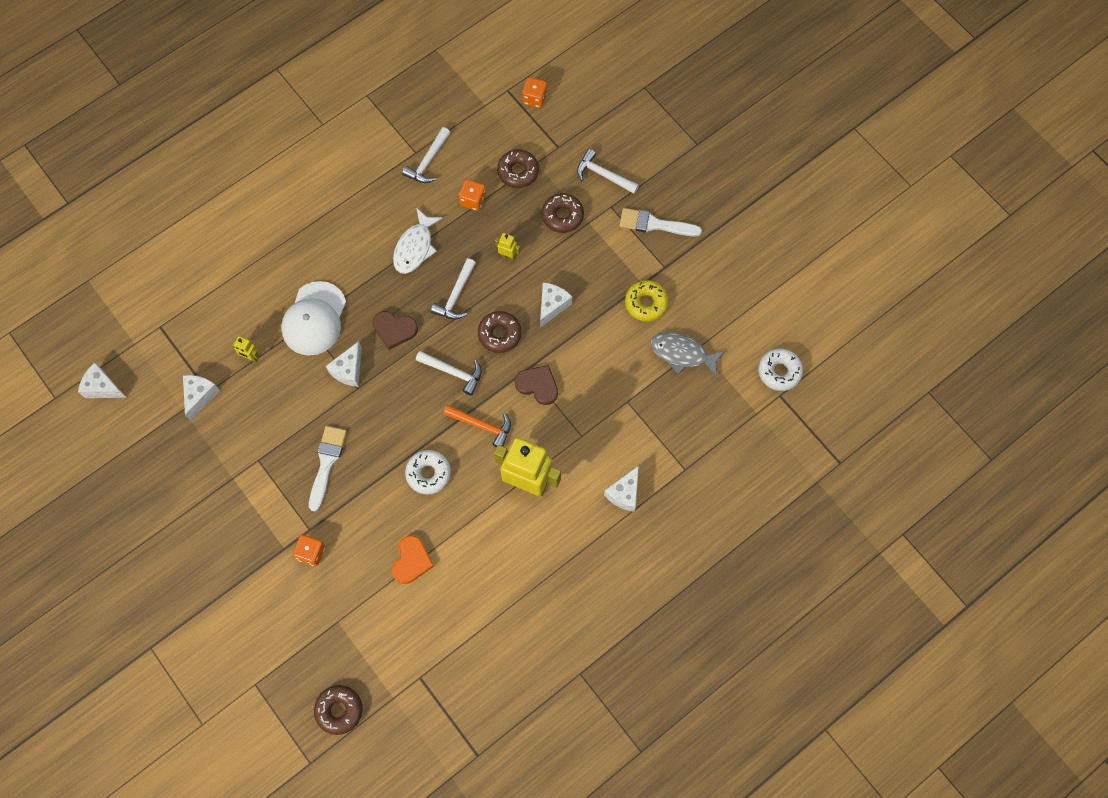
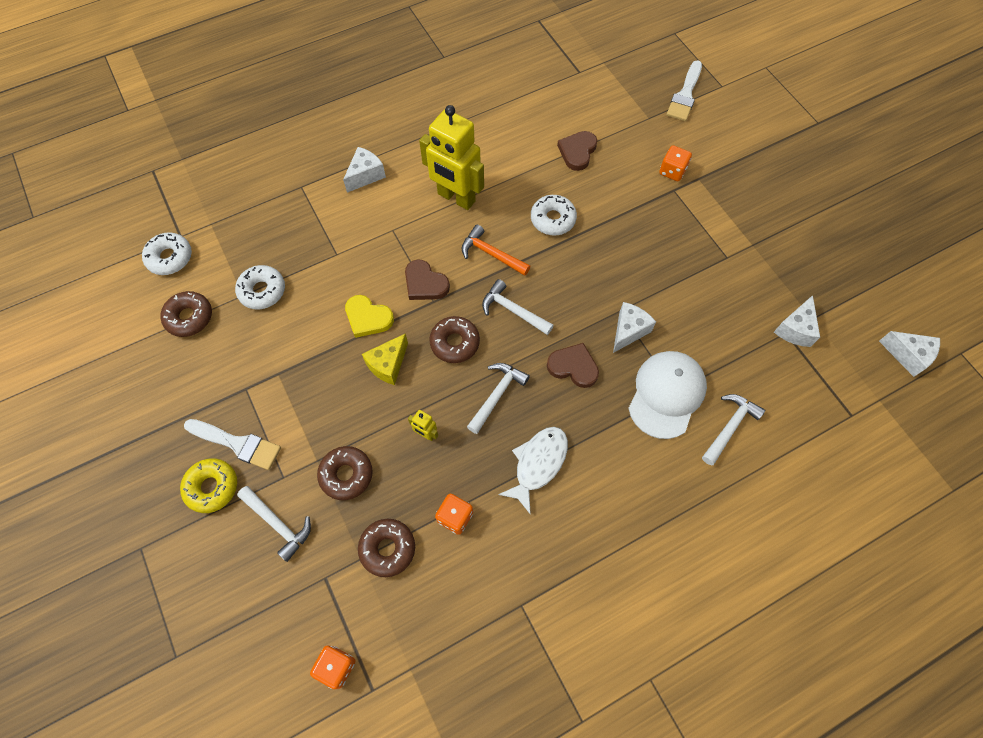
camera: 170 degrees left, 5 degrees down
(250, 357) = (740, 363): yellow robot -> none
(326, 463) = (655, 244): white brush -> white brush (685, 95)
(339, 710) = (649, 60): brown donut -> brown donut (189, 317)
(412, 561) = (577, 152): orange heart -> brown heart
(428, 162) = (505, 587): white hammer -> white hammer (730, 427)
(552, 306) = (388, 364): white cheese -> yellow cheese
(580, 344) = (368, 318): none -> yellow heart
(646, 303) = (282, 350): yellow donut -> yellow donut (212, 487)
(682, 354) = (262, 291): grey fish -> white donut

